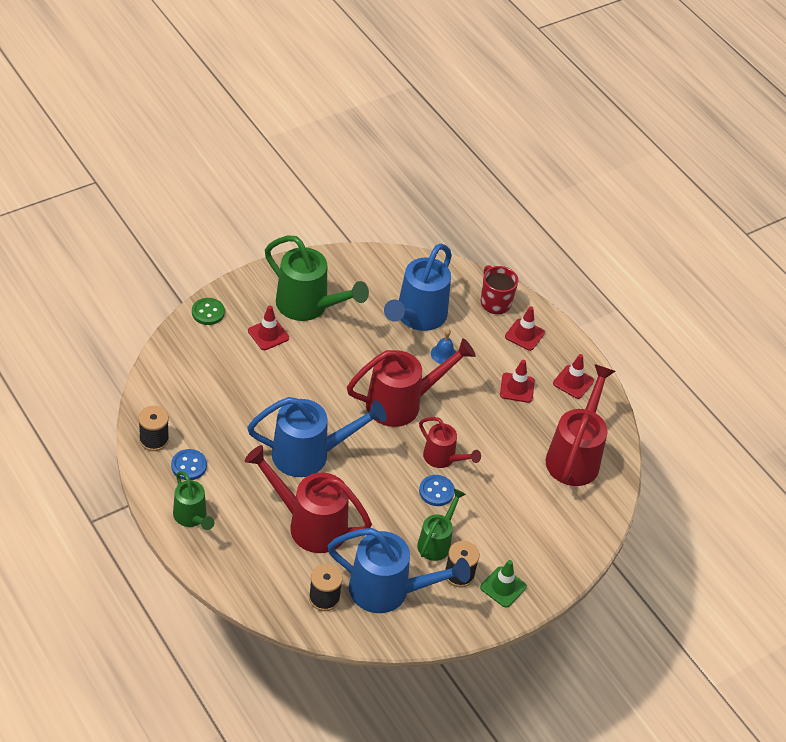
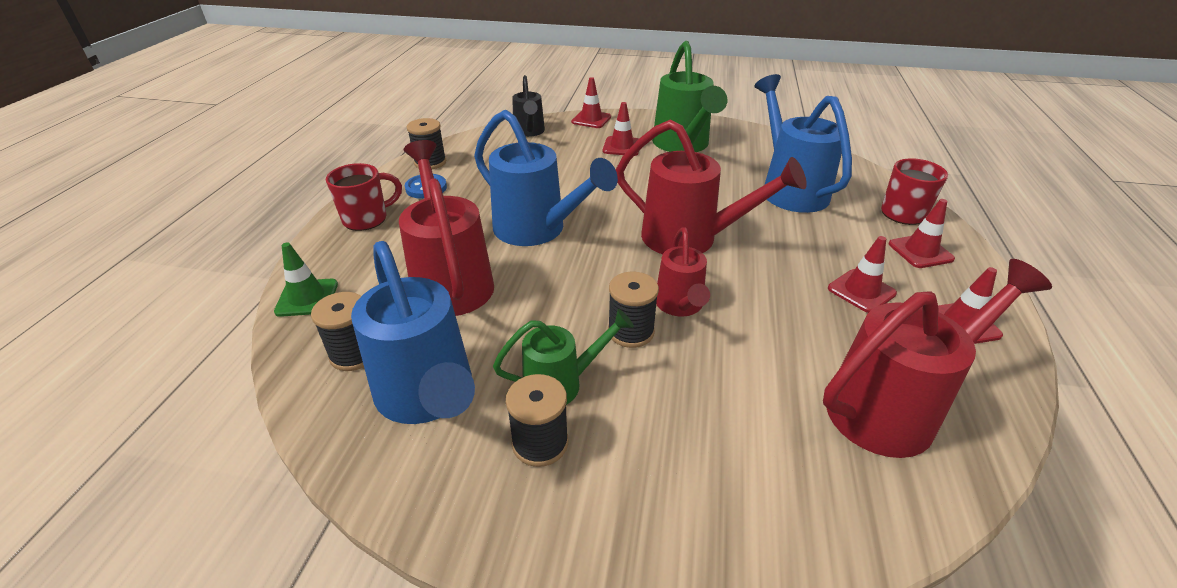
camera: 50 degrees right, 10 degrees down
(180, 358) = (529, 132): none -> black watering can
(192, 517) = (367, 219): green watering can -> red mug
(208, 312) = (591, 119): green button -> red traffic cone
(417, 317) = (789, 189): blue watering can -> blue watering can turned 90 degrees clockwise
(436, 491) = (630, 332): blue button -> black spool
(443, 354) = (789, 224): blue bell -> none
(503, 587) = (582, 509): green traffic cone -> green traffic cone (307, 298)

